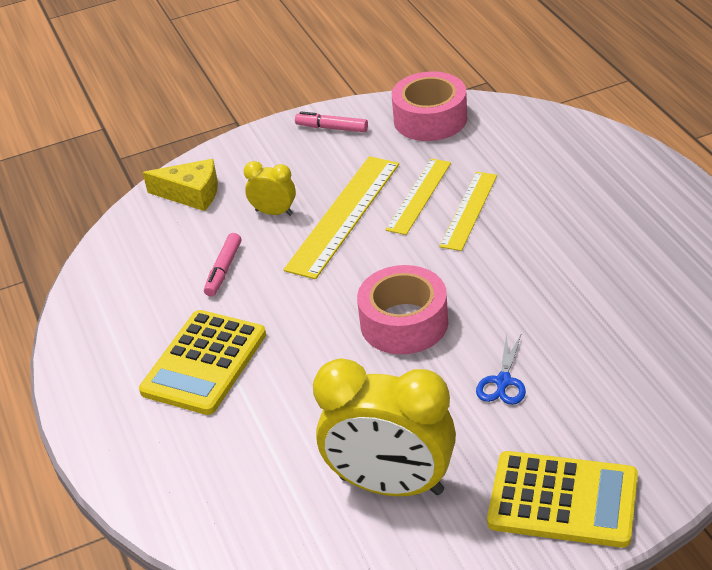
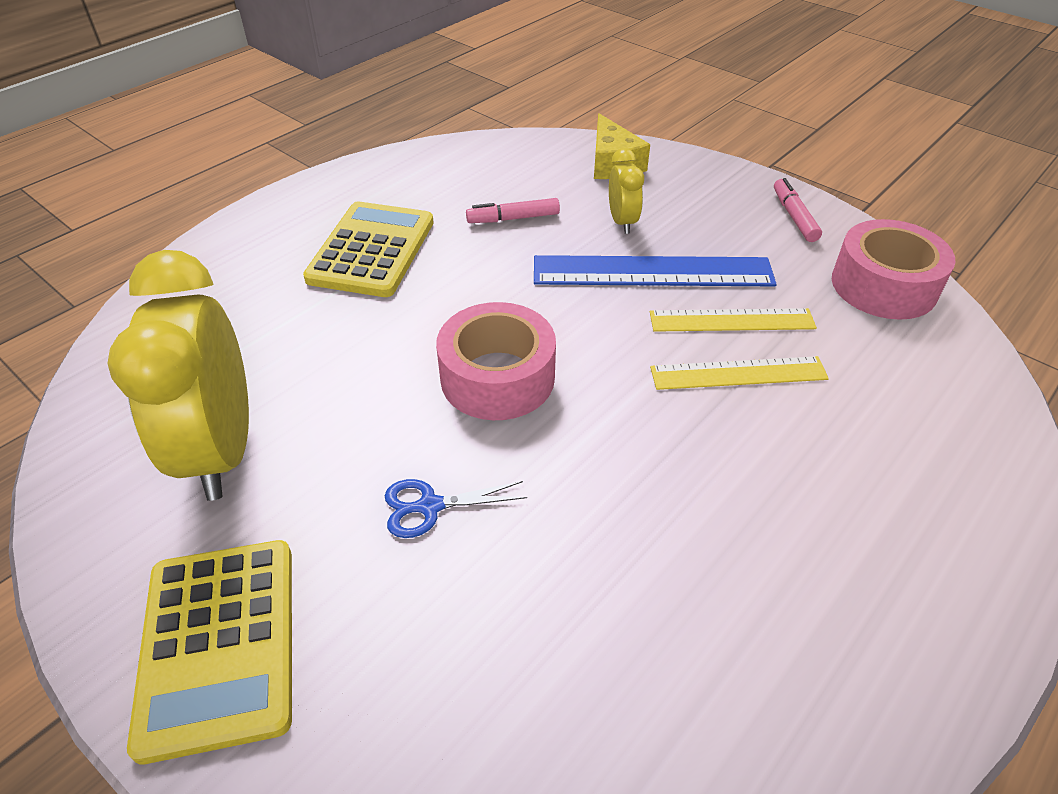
camera: 60 degrees right, 5 degrees up
(204, 363) = (372, 250): yellow calculator -> yellow calculator turned 105 degrees clockwise
(344, 215) = (652, 272): yellow ruler -> blue ruler

